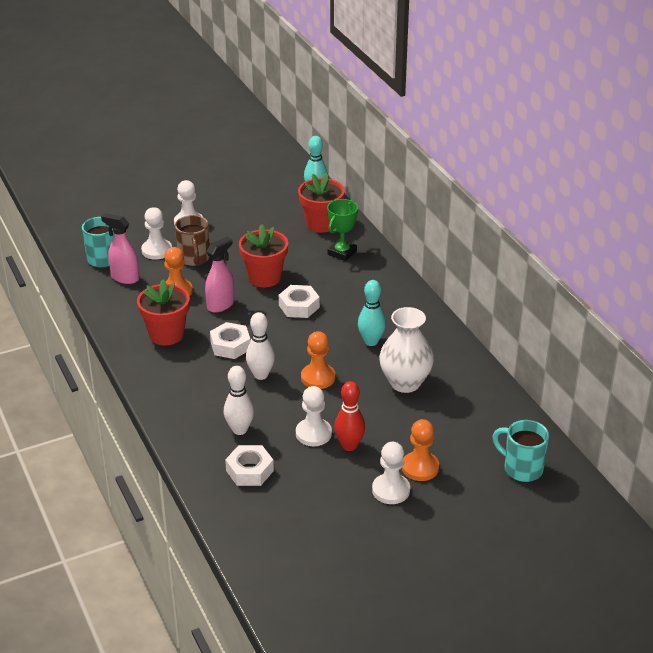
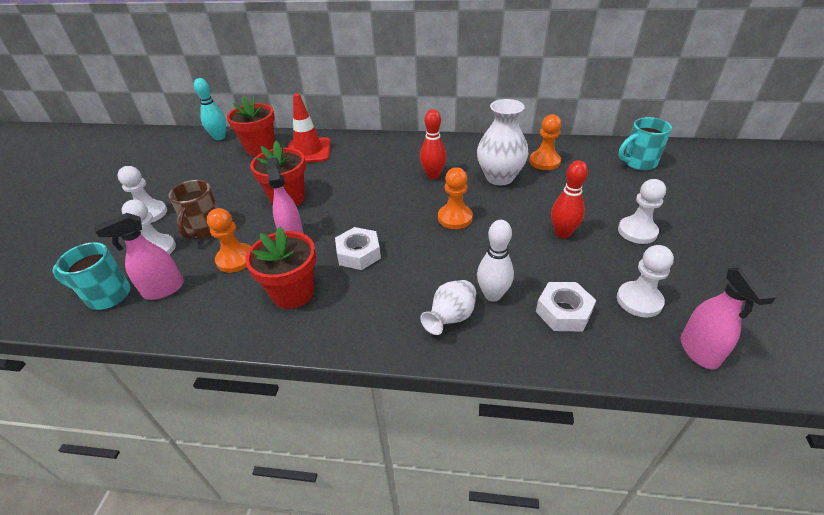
camera: 55 degrees left, 5 degrees up
(194, 259) = (205, 229): brown mug -> brown mug turned 75 degrees clockwise
(200, 417) = (450, 318): none -> white vase
(260, 548) = (699, 351): none -> pink spray bottle
(261, 375) = (420, 250): white bowling pin -> none
(299, 306) = (348, 194): white nut -> none
(313, 434) = (532, 248): white pawn -> white pawn (639, 300)
(342, 253) = (308, 151): green trophy -> red traffic cone
(371, 341) = (433, 175): turquoise bowling pin -> red bowling pin
(420, 467) = (613, 206): orange pawn -> orange pawn (544, 162)

